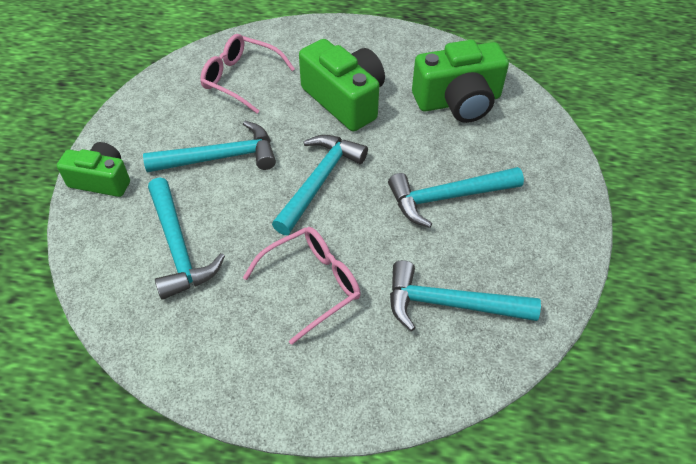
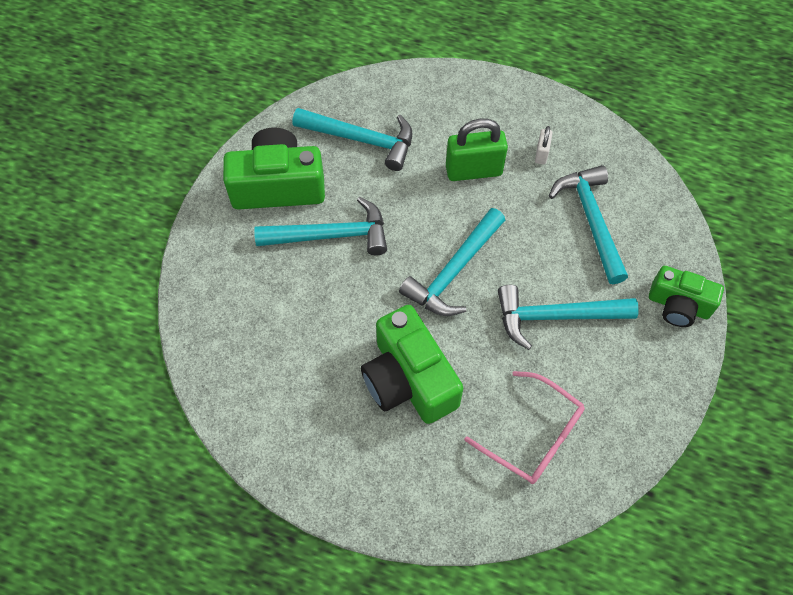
camera: 170 degrees left, 10 degrees up
(231, 317) = (541, 154): none -> white padlock
(311, 285) = (473, 170): pink glasses -> green padlock
(458, 101) = (276, 357): green camera -> green camera (278, 185)

